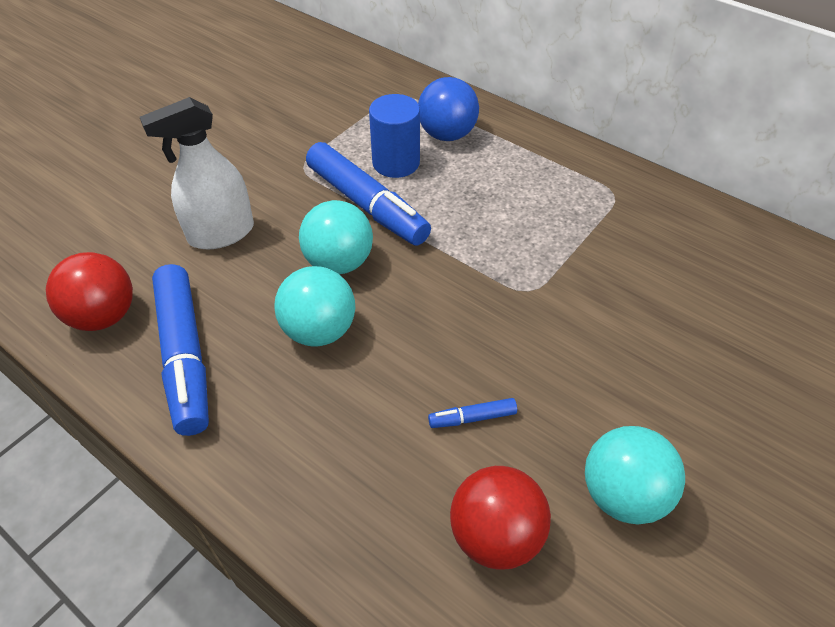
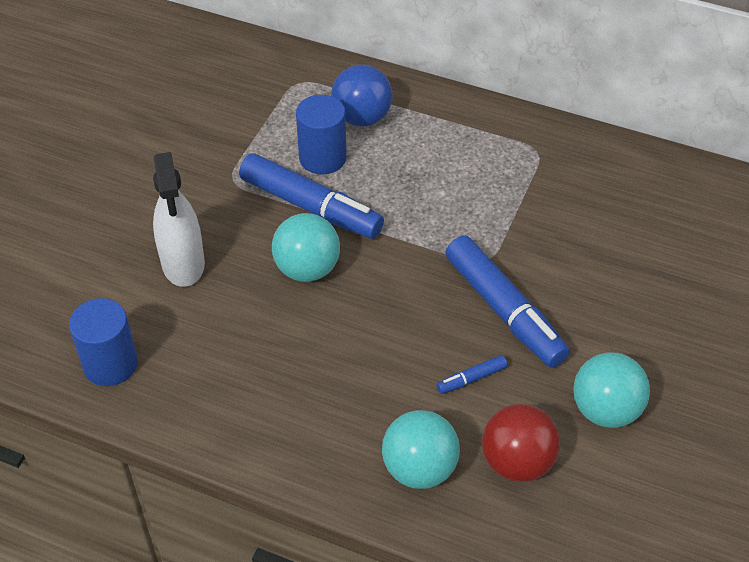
camera: 15 degrees left, 0 degrees up
(104, 316) = (110, 364): red ball -> blue cylinder
(185, 356) = (204, 383): blue marker -> blue marker (504, 310)
(221, 233) = (183, 263): white spray bottle -> white spray bottle turned 60 degrees counterclockwise
(319, 330) = (314, 334): turquoise ball -> turquoise ball (419, 469)

